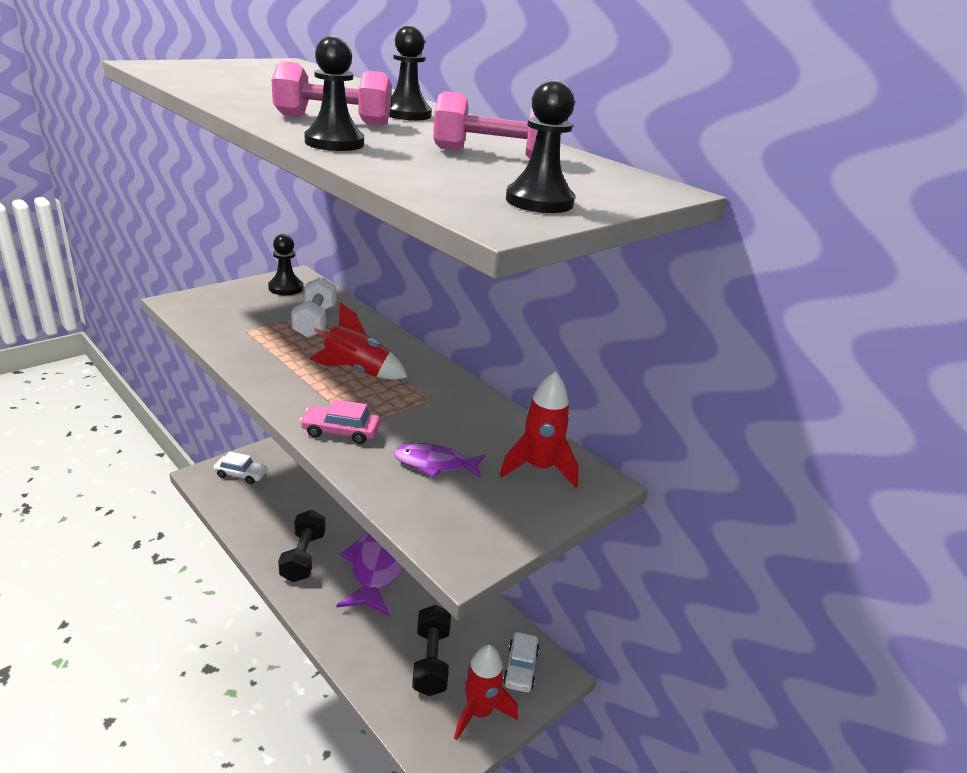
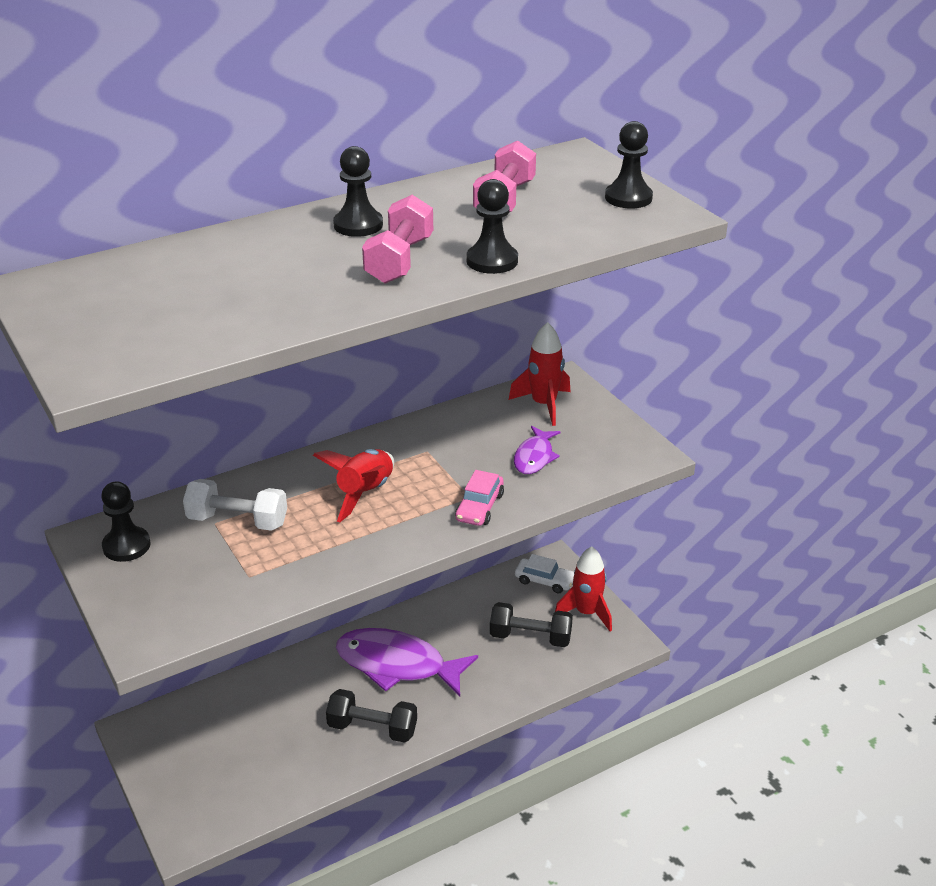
camera: 75 degrees left, 5 degrees up
(241, 474) = (196, 794): white car -> none

